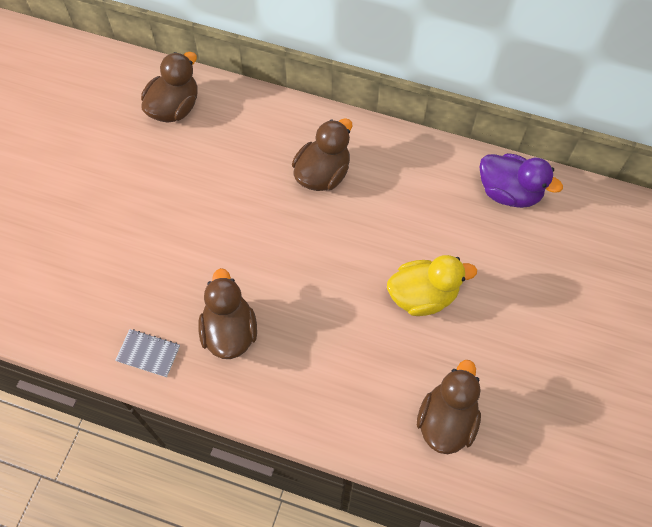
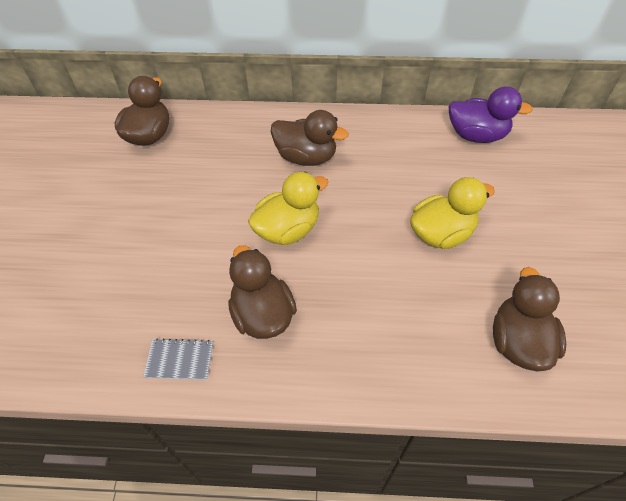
camera: 15 degrees left, 10 degrees down
(278, 252) = (288, 230): none -> yellow duck
(322, 174) = (306, 157): brown duck -> brown duck turned 90 degrees clockwise

